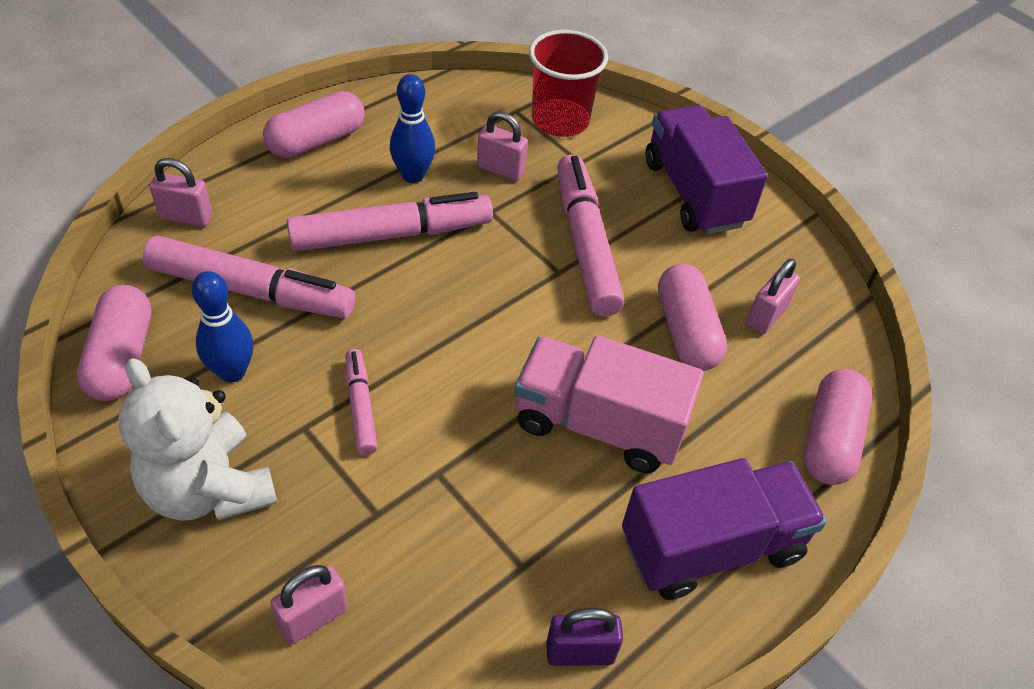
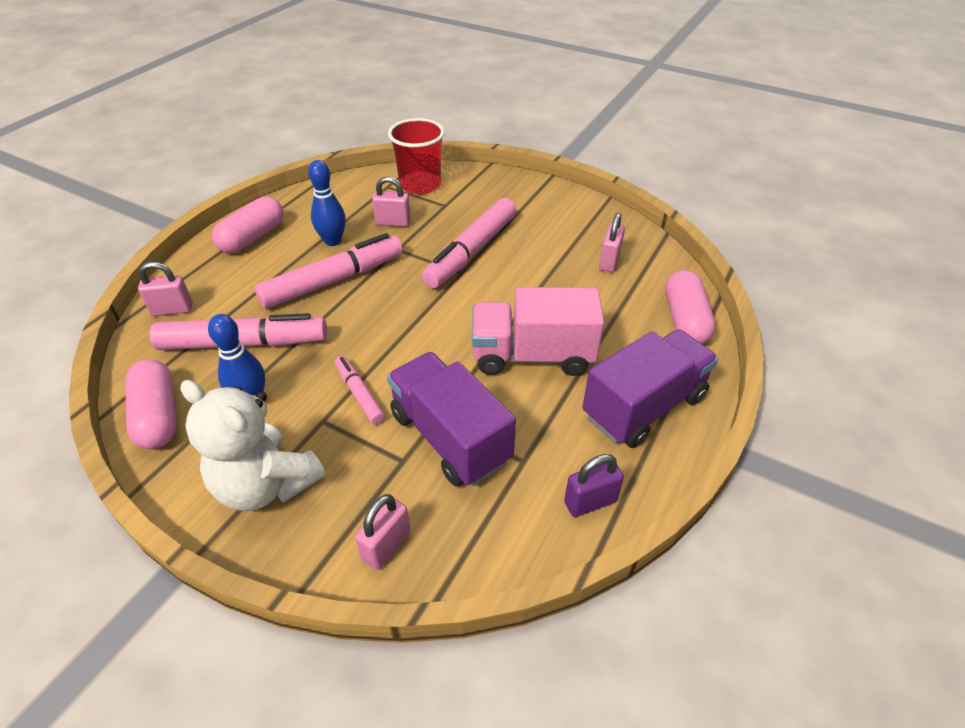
camera: 15 degrees left, 5 degrees down
(585, 244) = (471, 251): pink marker -> pink marker turned 120 degrees counterclockwise
(686, 331) = (563, 284): pink capsule -> none
(694, 193) = (528, 204): purple truck -> purple truck (450, 437)

